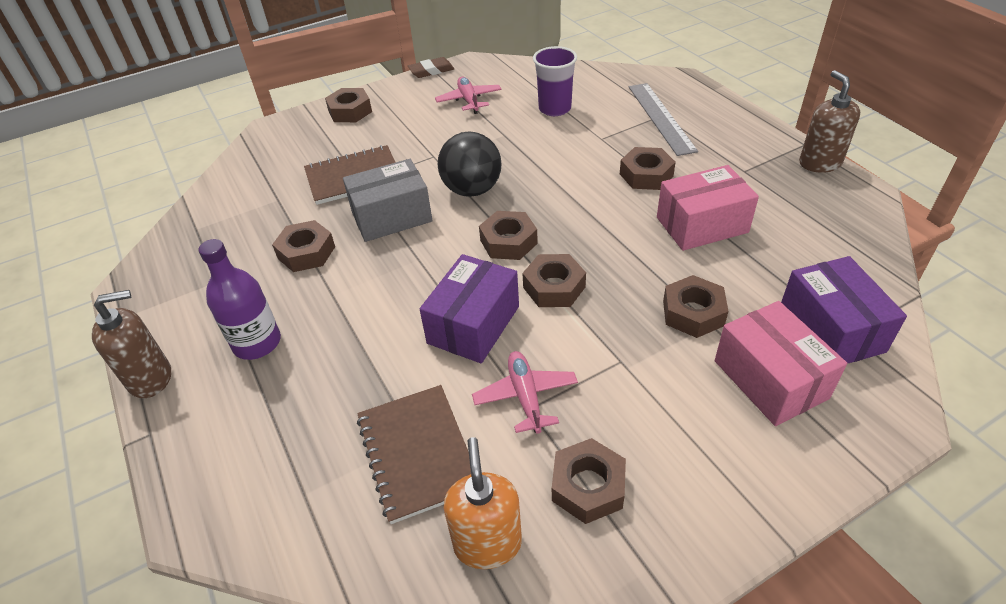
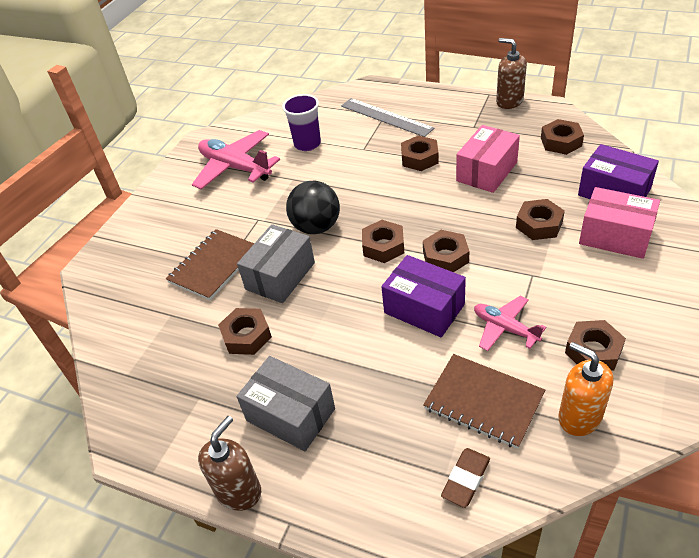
camera: 35 degrees left, 0 degrees up
(257, 343) = (290, 415): purple bottle -> grey box
(350, 111) = (145, 221): brown nut -> brown nut (561, 142)
(431, 71) = (176, 160): brown eraser -> brown eraser (466, 479)
(469, 100) = (235, 167): pink plane -> pink plane, size x1.72
(473, 324) = (424, 308): purple box -> purple box turned 45 degrees counterclockwise

